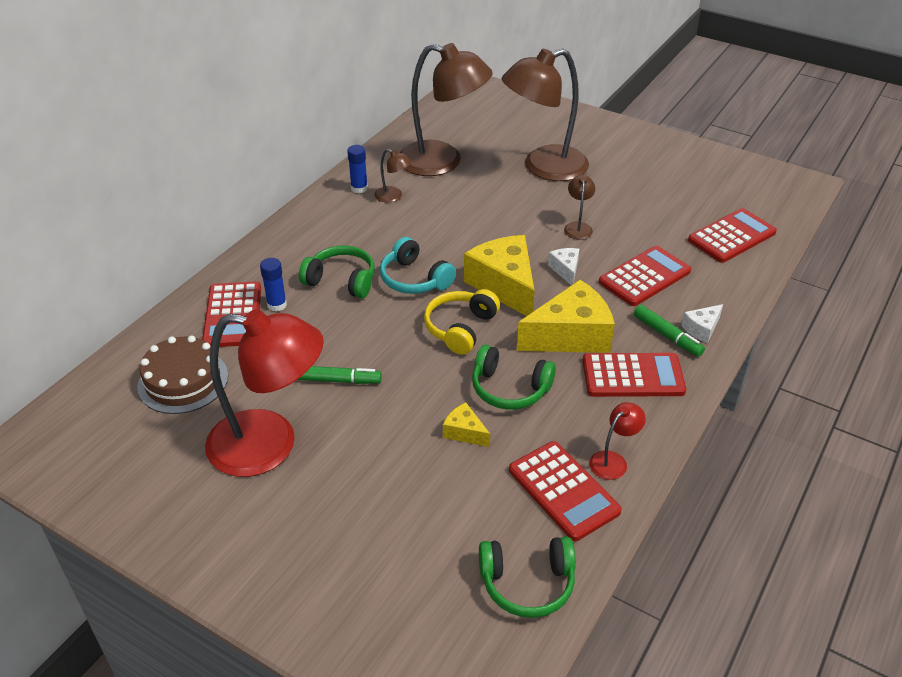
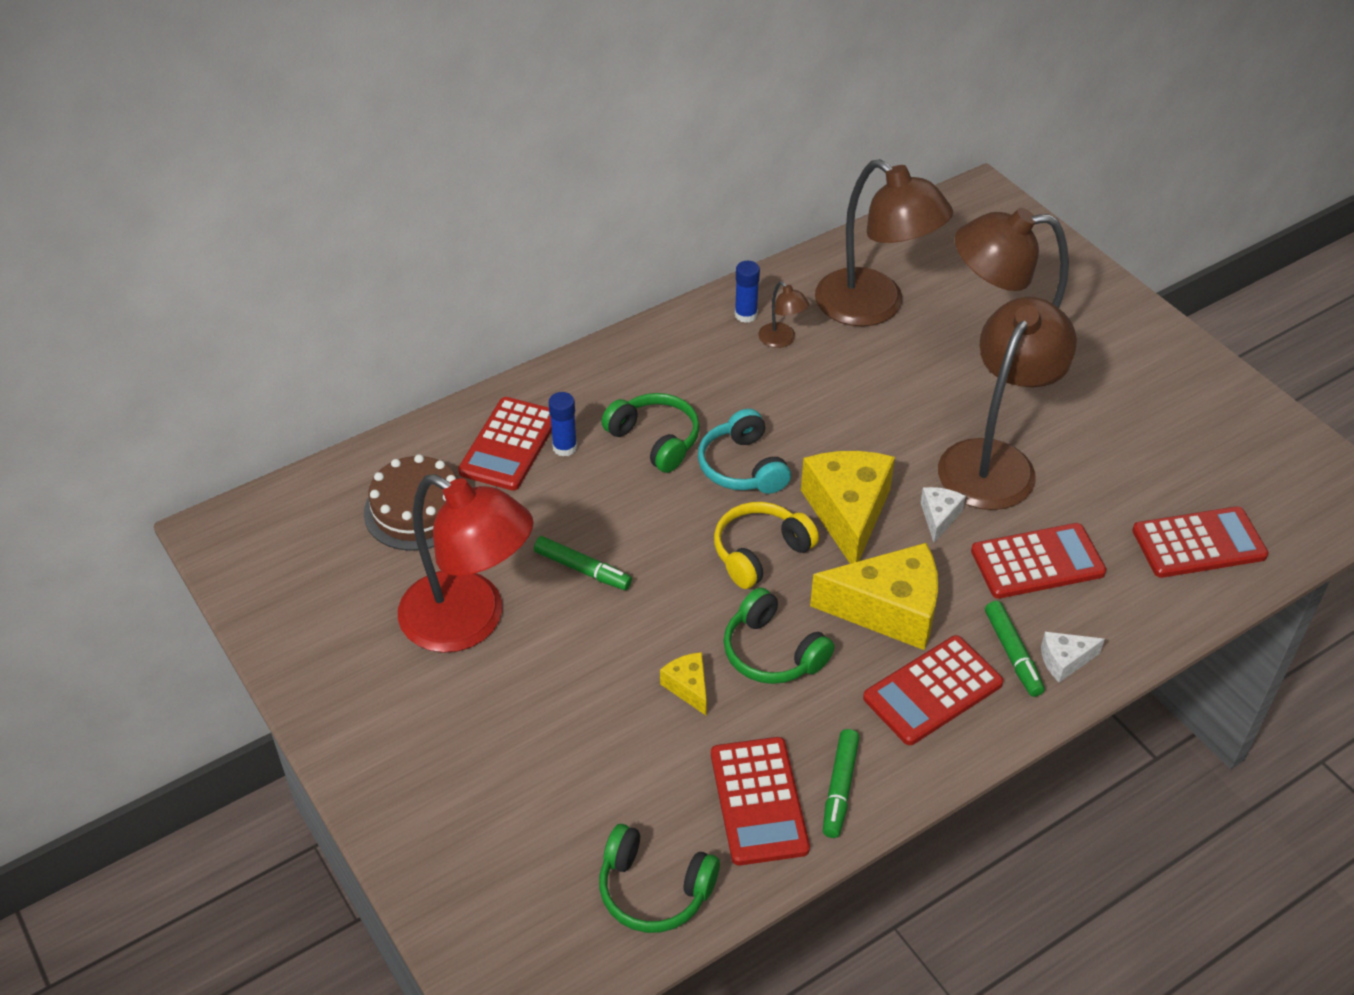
camera: 25 degrees right, 5 degrees up
(578, 227) = (994, 460): brown lamp -> brown lamp, size x2.41
(613, 460) = (840, 788): red lamp -> green marker
(633, 376) = (933, 691): red calculator -> red calculator turned 120 degrees clockwise

